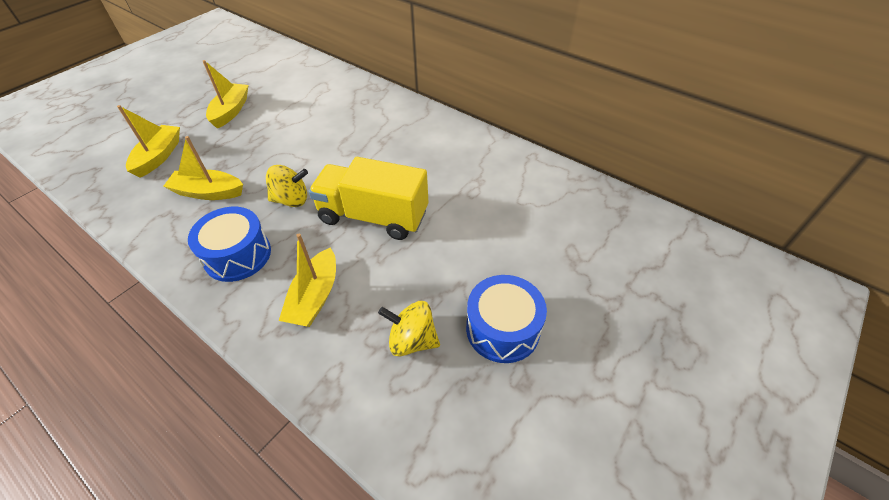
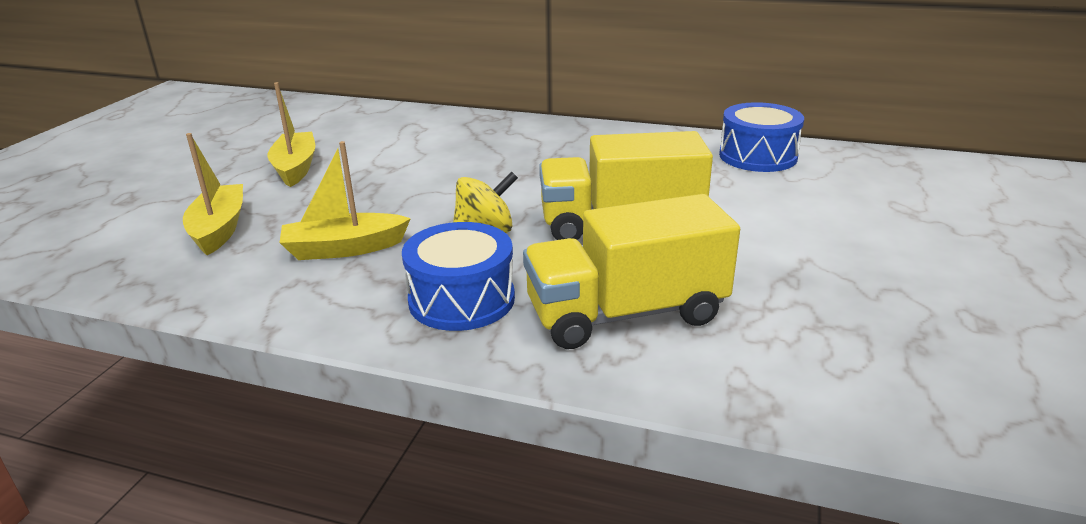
camera: 20 degrees left, 20 degrees down
(315, 297) = (626, 314): yellow boat -> yellow truck
(412, 340) = (806, 322): yellow spinning top -> none
(502, 329) = (903, 285): blue drum -> blue drum (758, 156)

